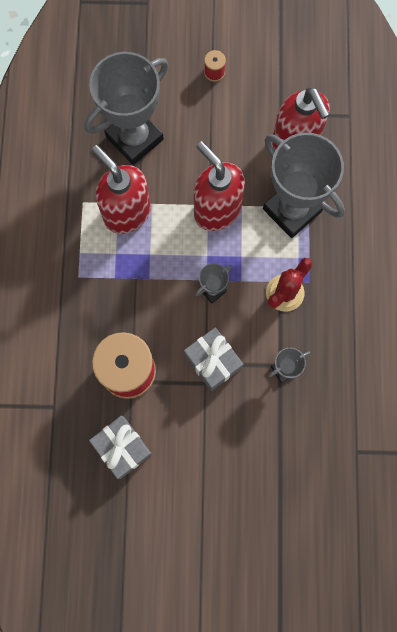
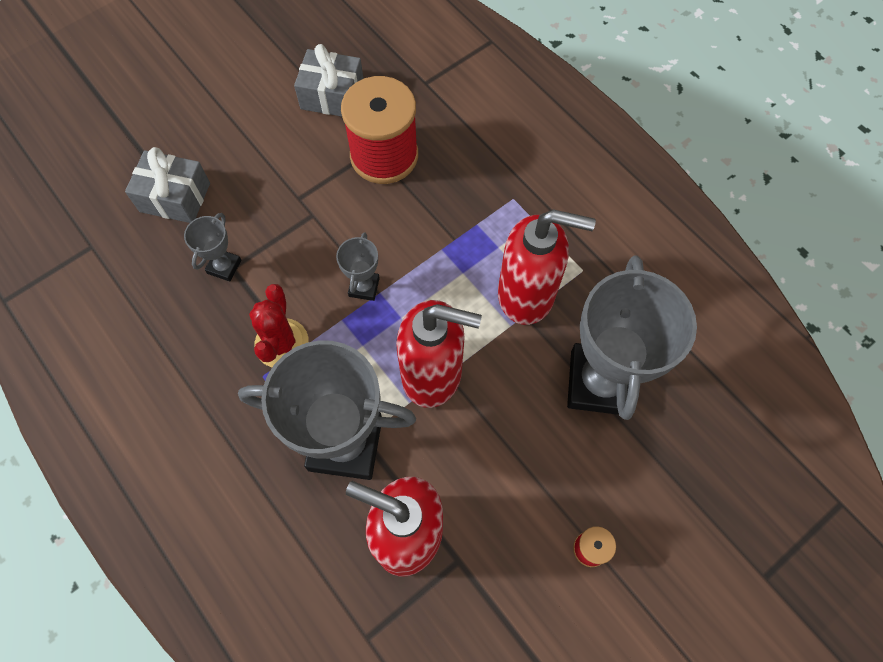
camera: 140 degrees right, 10 degrees down
(213, 361) = (306, 222): grey gift -> grey gift (175, 197)

